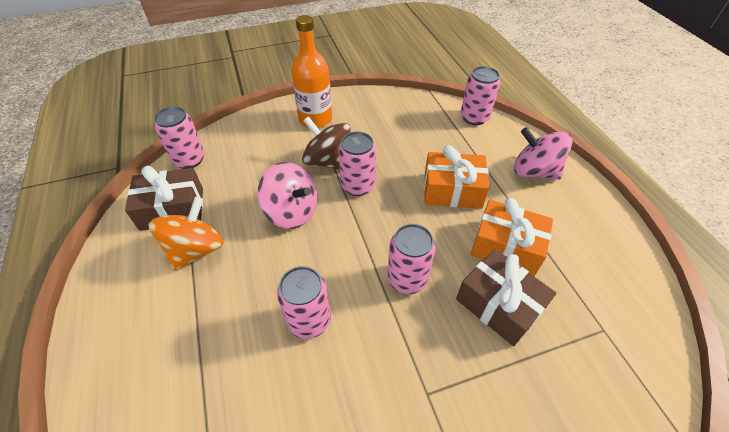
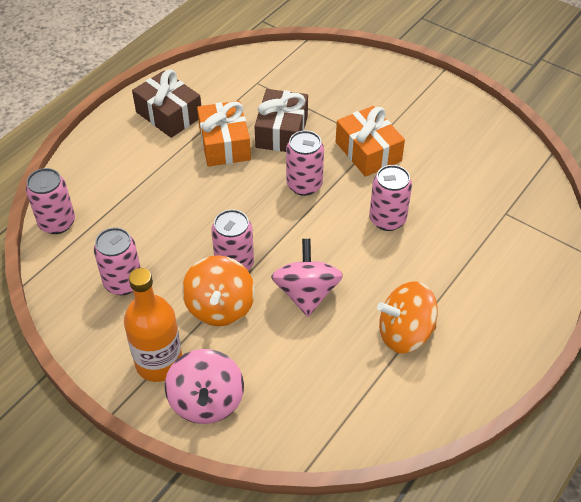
camera: 125 degrees left, 0 degrees up
(172, 209) = (387, 391): brown gift -> brown gift (169, 114)
(189, 160) = (319, 437): pink can -> pink can (123, 282)
(328, 161) = (220, 307): brown spinning top -> orange spinning top
(452, 190) = (186, 197): orange gift -> orange gift (368, 151)
(534, 171) = (117, 154): pink spinning top -> pink spinning top (206, 401)

